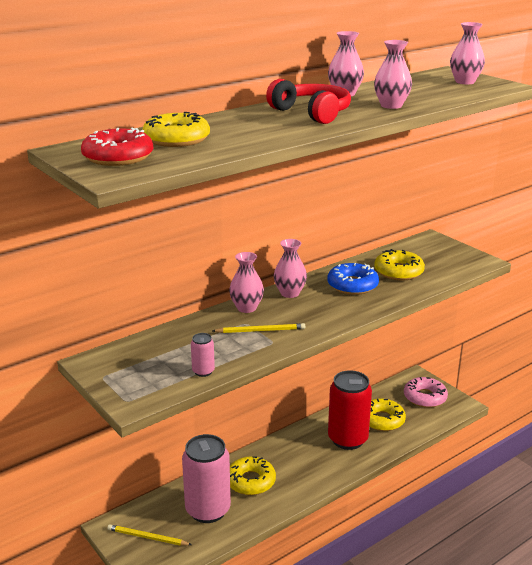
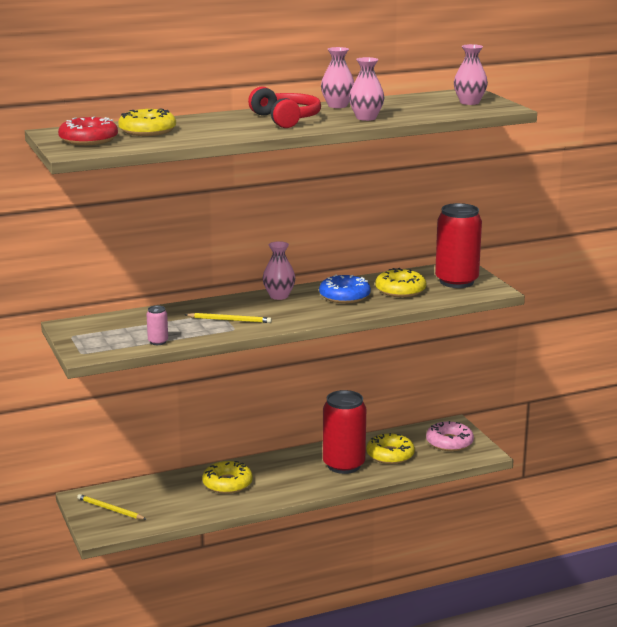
camera: 15 degrees right, 5 degrees down
(208, 510) = (175, 498): pink can -> none
(246, 308) = (230, 303): pink vase -> none
(441, 255) = (456, 282): none -> red can

